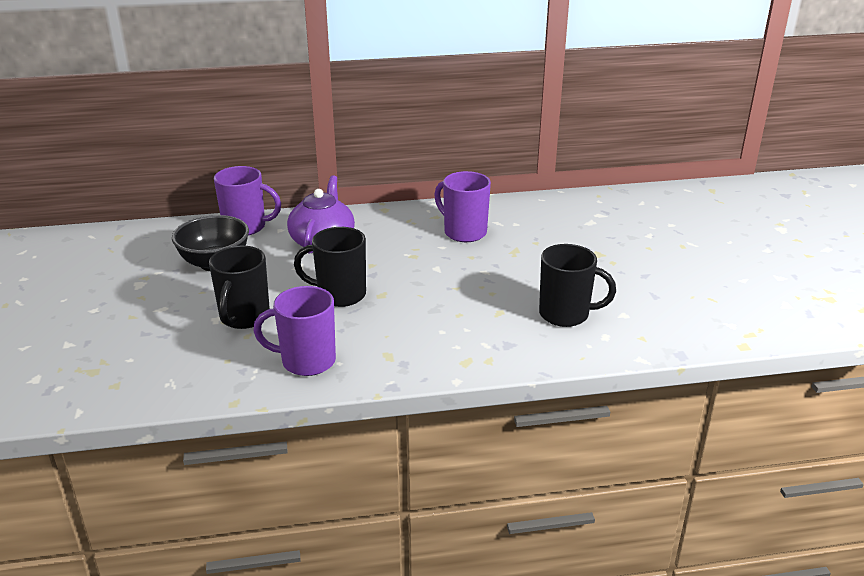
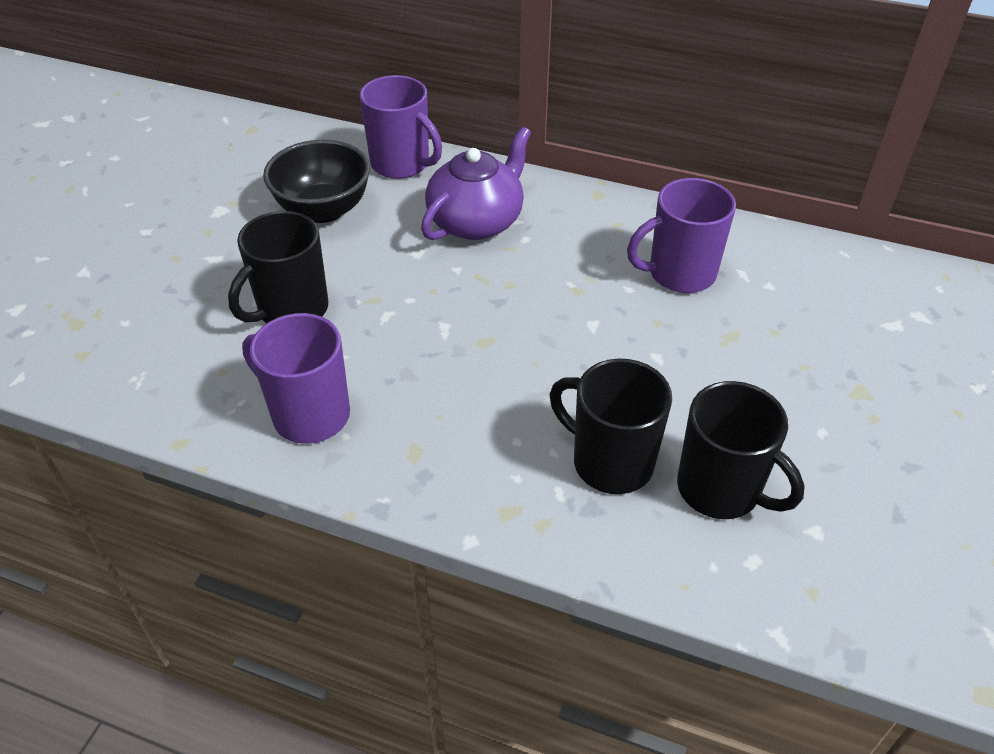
camera: 30 degrees right, 15 degrees up
(340, 295) = (431, 320): black mug -> black mug (610, 462)
(464, 232) = (679, 274): purple mug -> purple mug turned 90 degrees counterclockwise

